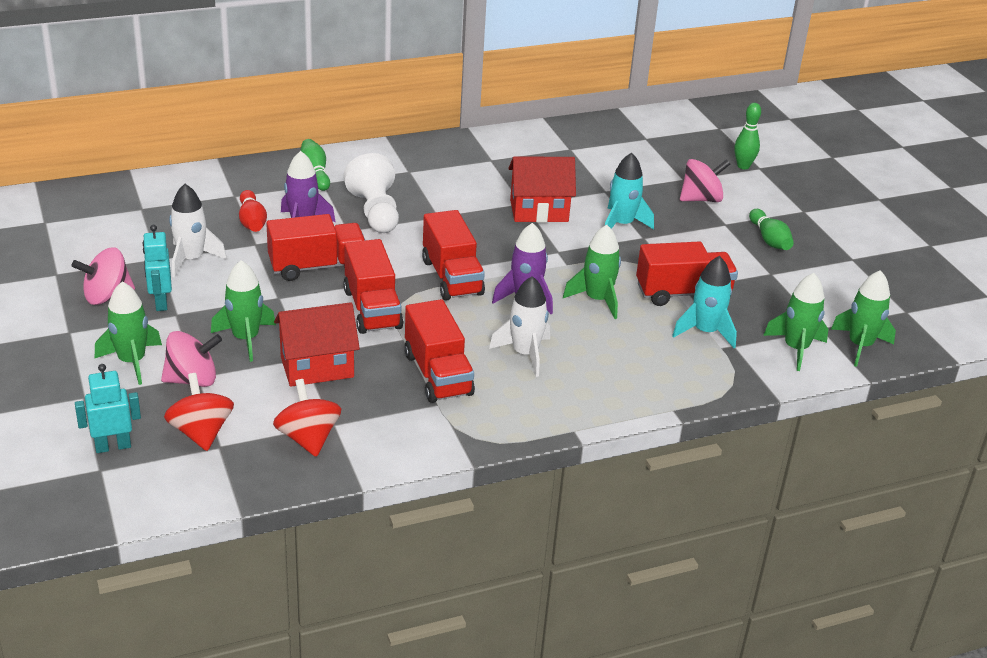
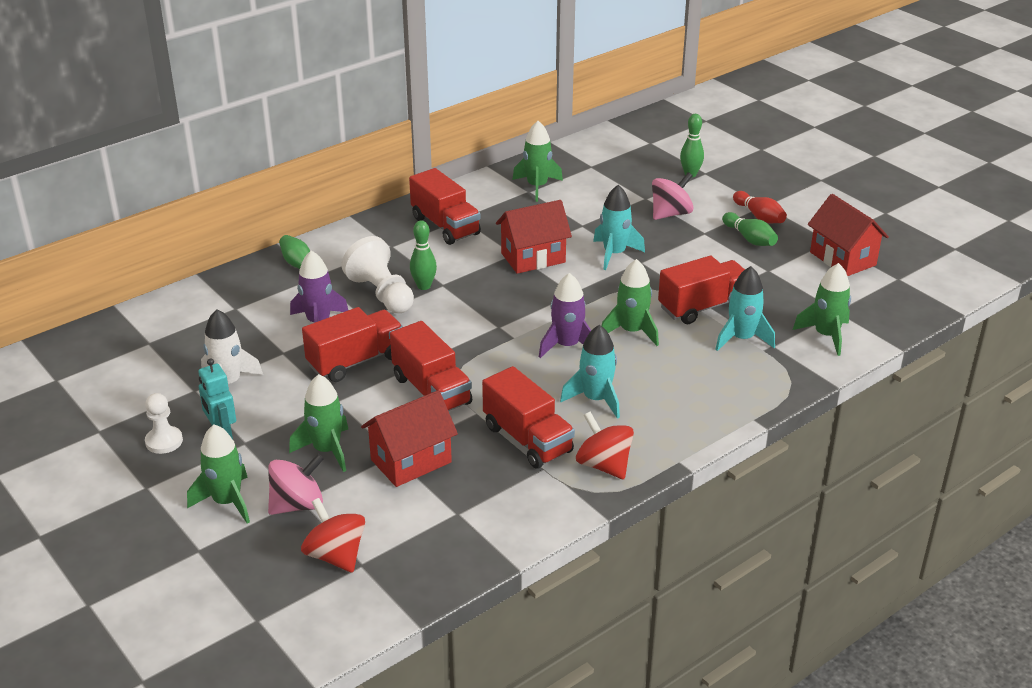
camera: 15 degrees left, 0 degrees up
(107, 296) = (164, 441): pink spinning top -> white pawn
(113, 446) = (256, 593): turquoise robot -> none
(252, 221) = (267, 330): red bowling pin -> red bowling pin (759, 216)
(308, 438) = (441, 534): red spinning top -> red spinning top (604, 465)
(419, 214) = (424, 286): none -> green bowling pin
(452, 277) = (488, 341): red truck -> red truck (445, 226)
(525, 354) = (596, 399): white rocket -> turquoise rocket
(857, 279) = (842, 259): none -> red house
(860, 346) = (877, 319): green rocket -> green rocket (537, 187)

